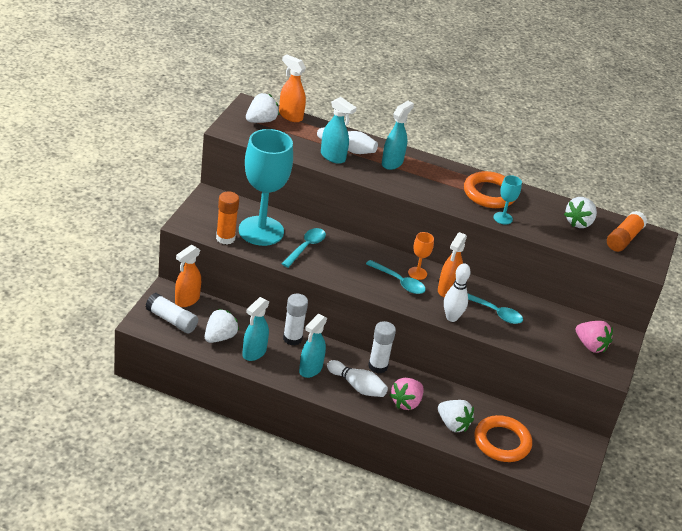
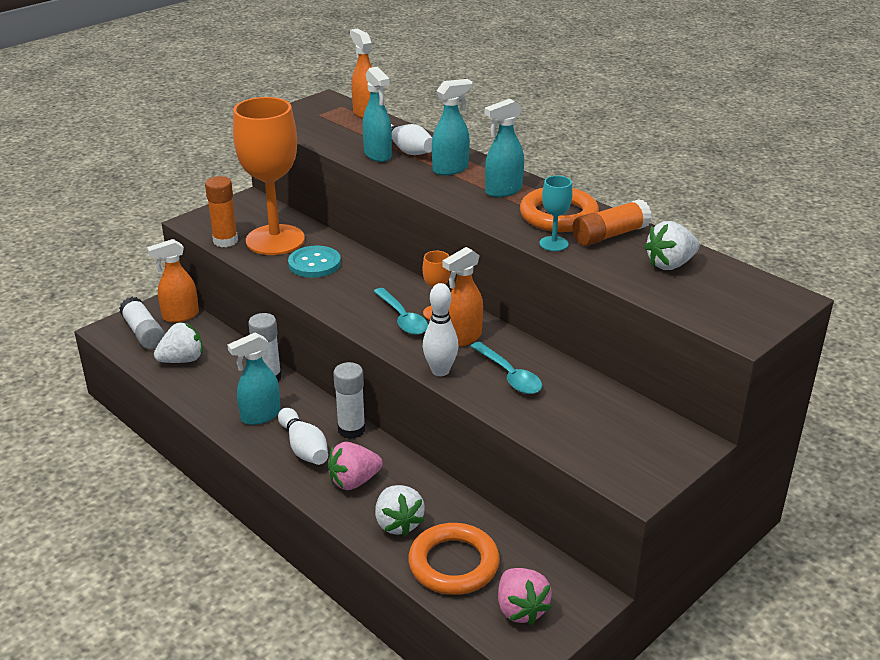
camera: 30 degrees right, 5 degrees down
(254, 353) = (207, 384): turquoise spray bottle -> turquoise spray bottle (503, 191)
(261, 121) = (324, 114): white strawberry -> none
(261, 231) = (275, 240): turquoise goblet -> orange goblet
(306, 247) = (314, 264): turquoise spoon -> turquoise button
(590, 346) = (629, 445): pink strawberry -> pink strawberry (520, 609)
(624, 239) = (730, 293): orange glue stick -> orange glue stick (610, 235)

